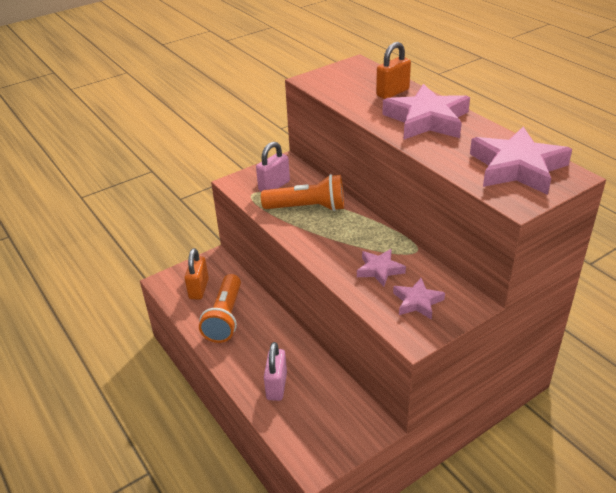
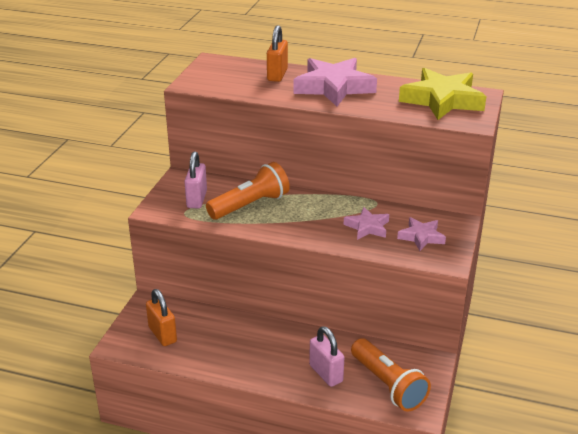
camera: 40 degrees left, 5 degrees down
(225, 318) = (217, 345): orange flashlight -> orange flashlight (388, 385)
(517, 168) = (442, 100): pink star -> yellow star

